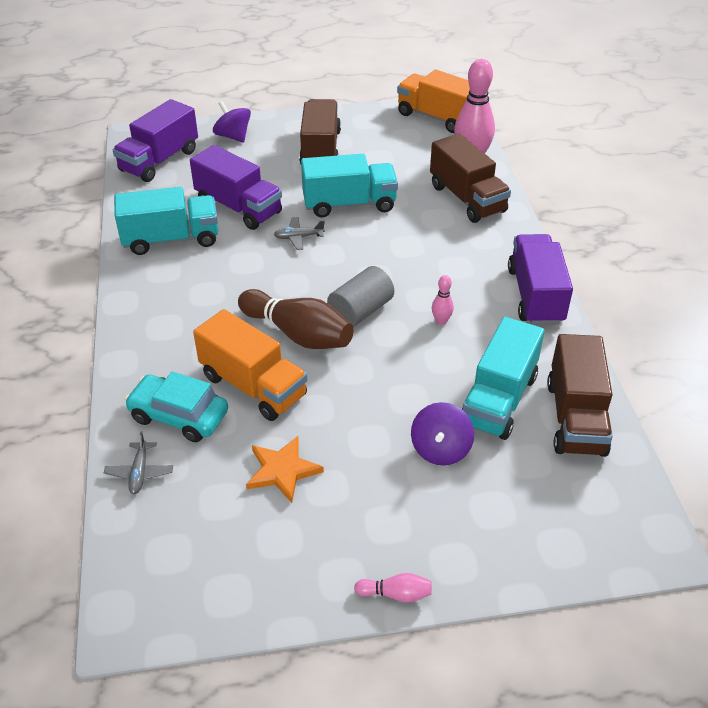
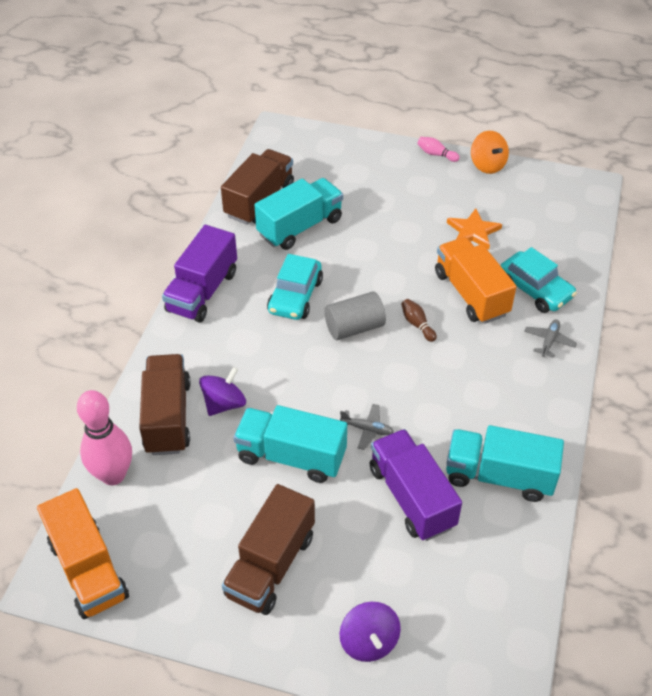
camera: 155 degrees left, 5 degrees up
(139, 472) = (571, 260): grey plane -> grey plane (549, 341)
(159, 161) = (482, 626): purple truck -> none
(298, 334) = (417, 324): brown bowling pin -> brown bowling pin, size x0.45
(306, 603) = (487, 165): none -> orange spinning top
(440, 449) = (362, 211): purple spinning top -> purple spinning top (224, 404)
(441, 321) = (295, 296): pink bowling pin -> turquoise car

